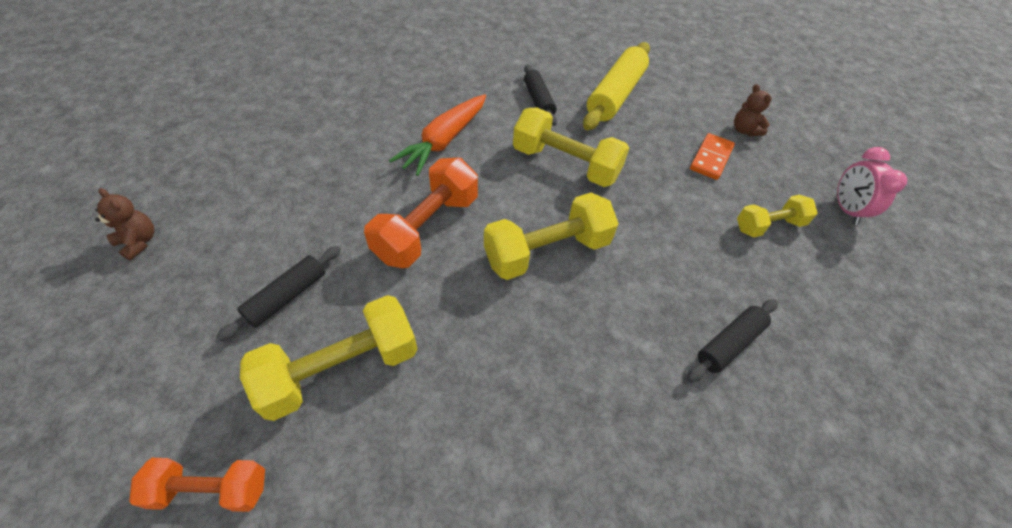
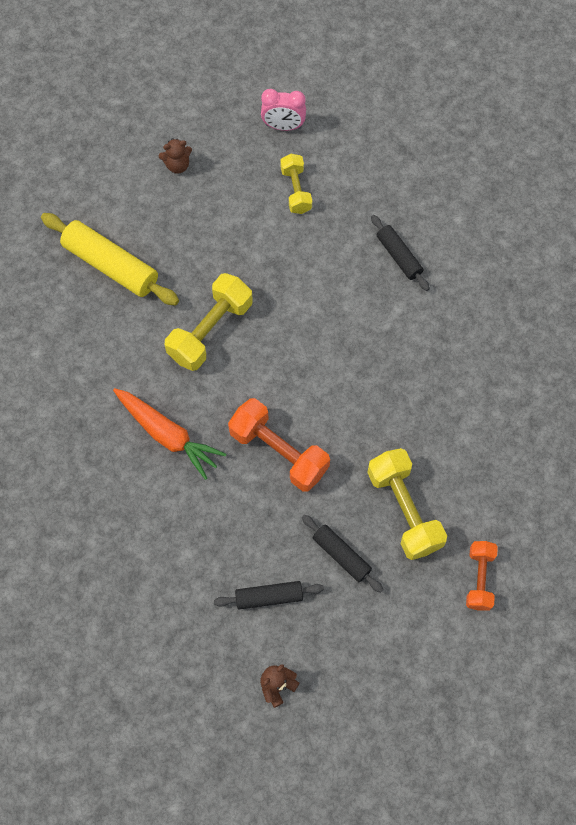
camera: 80 degrees left, 15 degrees up
(538, 101) = (112, 340): black rolling pin -> black rolling pin (269, 597)
(547, 252) = (310, 361): yellow dumbbell -> none
(711, 158) = (213, 207): orange domino -> none

